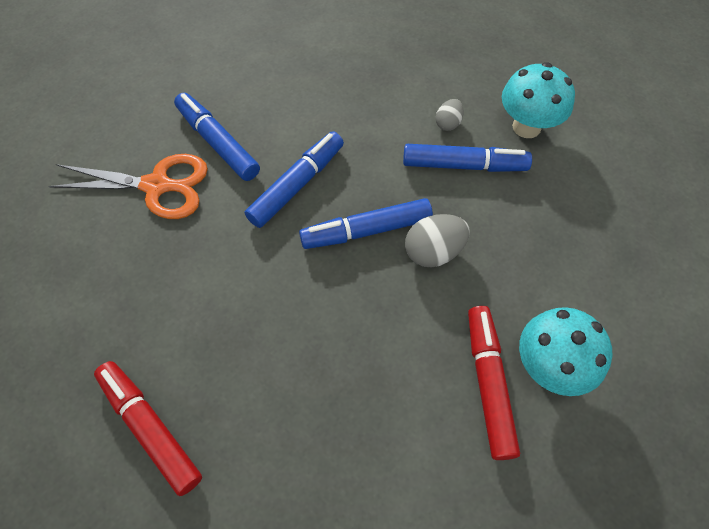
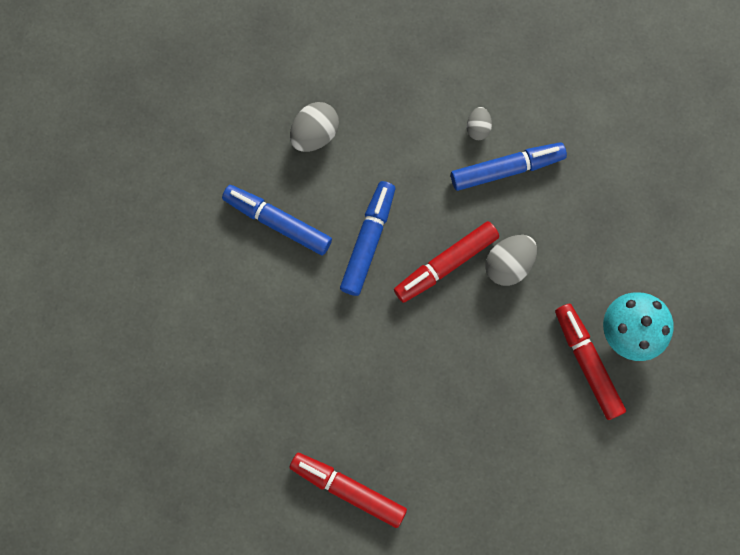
camera: 20 degrees left, 15 degrees up
(157, 186) = (246, 285): orange scissors -> none
(289, 84) = (315, 134): none -> grey egg
(366, 230) = (445, 264): blue marker -> red marker
(526, 127) = (549, 107): turquoise mushroom -> none

